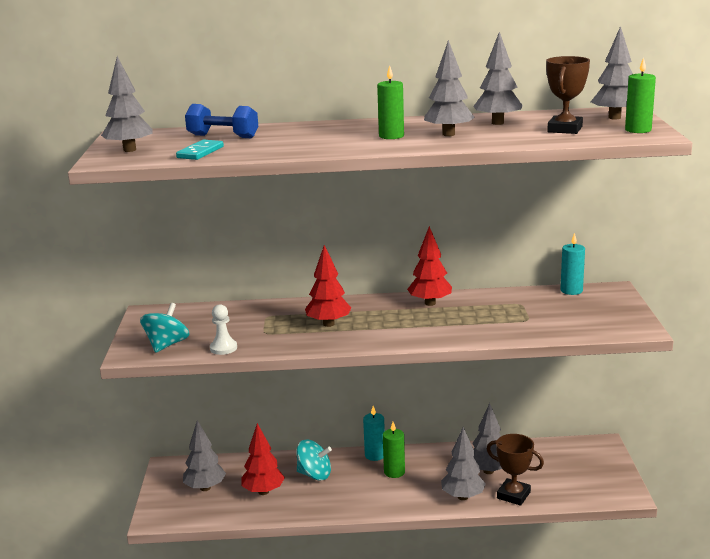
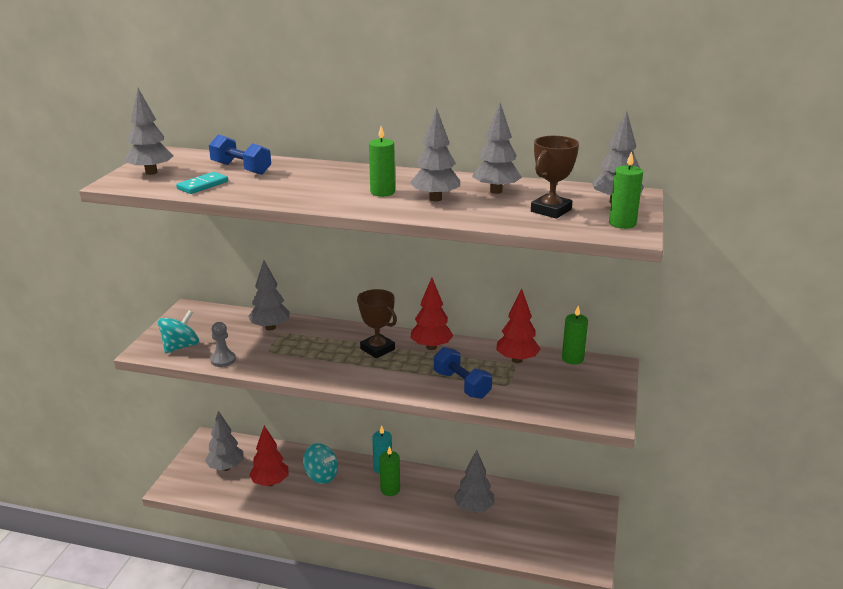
camera: 15 degrees right, 5 degrees up
(223, 348) = (223, 360): white pawn -> grey pawn
(328, 324) = (327, 352): red tree -> red tree (517, 360)
(462, 497) = (436, 530): grey tree -> grey tree (270, 327)
(484, 327) = (461, 385): none -> blue dumbbell
(513, 495) = (483, 540): brown trophy -> brown trophy (377, 349)
(571, 290) = (572, 359): turquoise candle -> green candle

